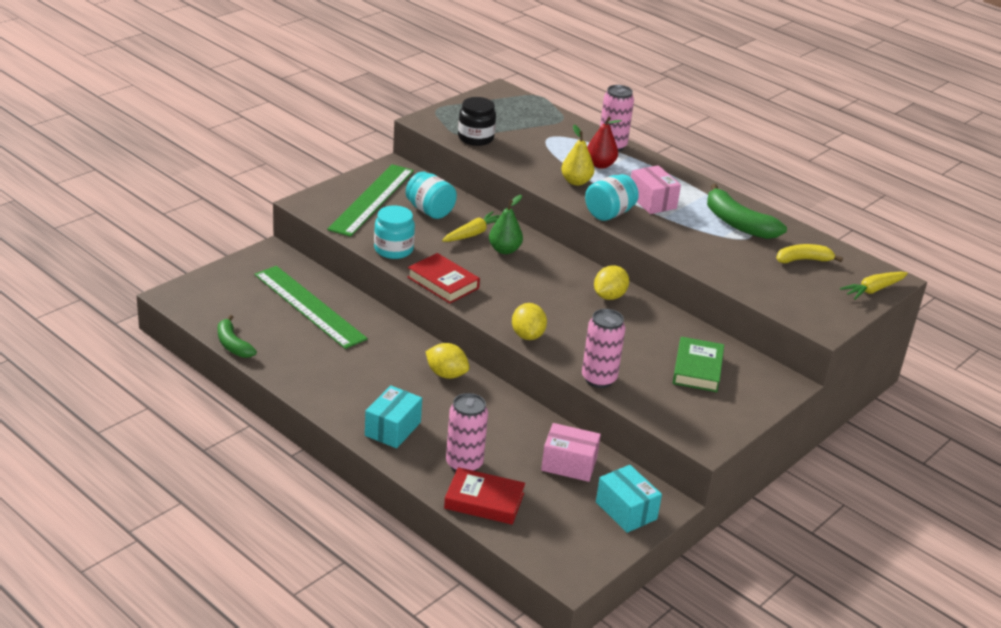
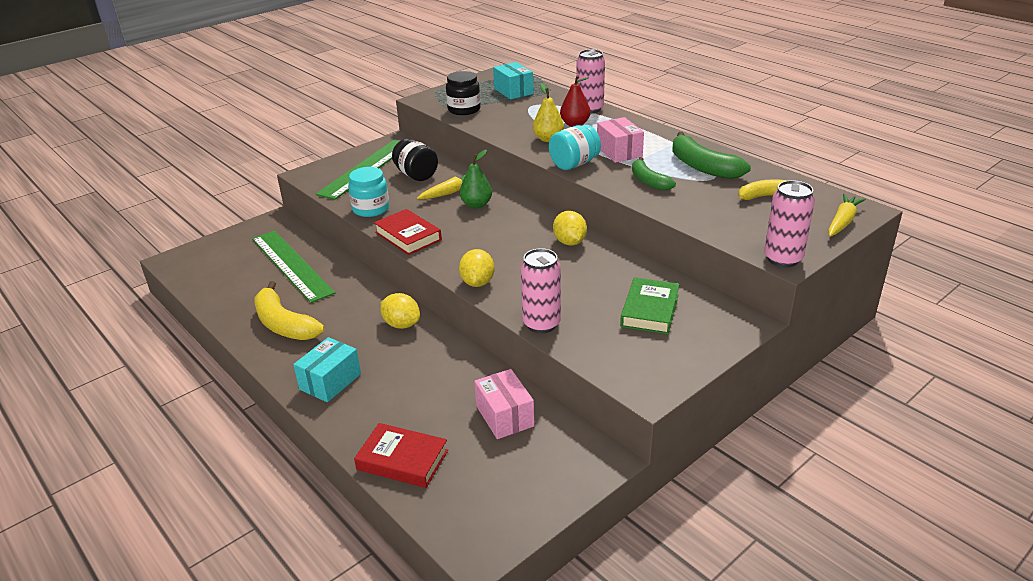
camera: 10 degrees right, 0 degrees up
(233, 344) = (206, 302): green banana -> green banana (648, 181)
(325, 370) = (284, 324): none -> yellow banana
(430, 211) = (416, 175): turquoise jar -> black jar
(464, 464) = (392, 418): pink can -> pink can (783, 259)
(569, 464) = (505, 416): pink box -> pink box turned 45 degrees clockwise
(609, 296) = (569, 242): yellow lemon -> yellow lemon turned 60 degrees counterclockwise
(626, 511) = (557, 469): turquoise box -> turquoise box (513, 91)
(873, 290) = (842, 222): yellow carrot -> yellow carrot turned 150 degrees clockwise

